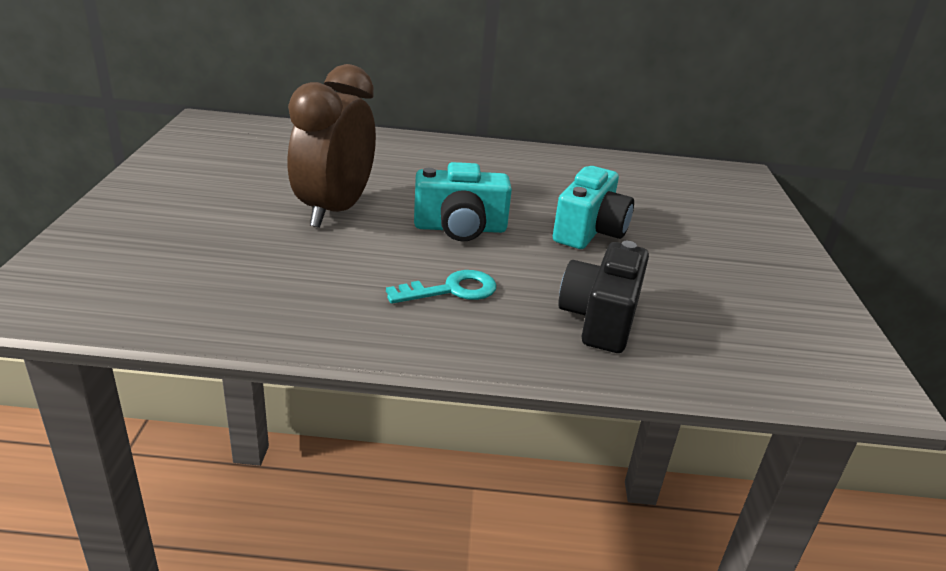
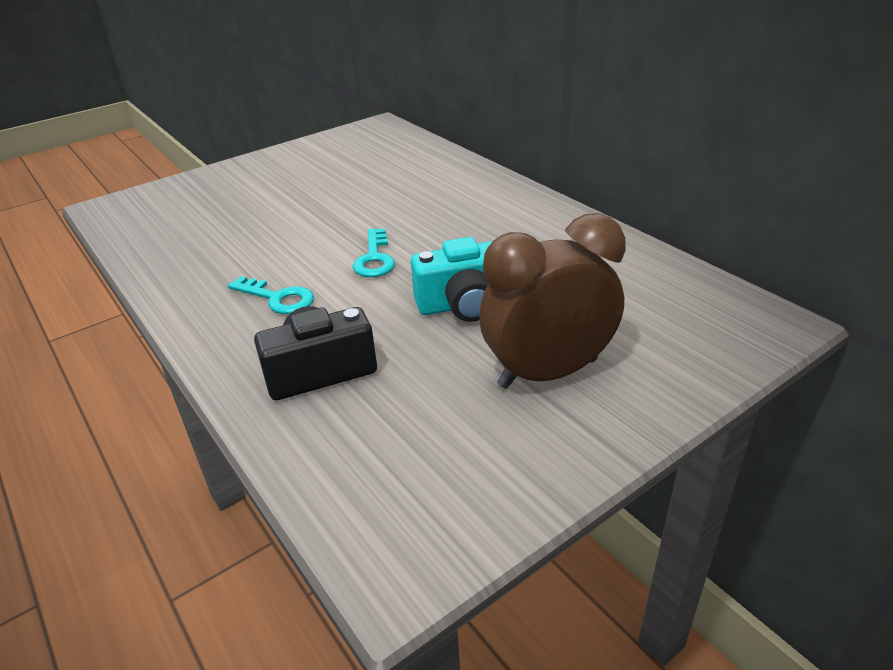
camera: 55 degrees right, 5 degrees up
(335, 210) = (326, 213): brown clock -> brown clock (548, 373)
(460, 228) = (374, 259): turquoise camera -> turquoise key

